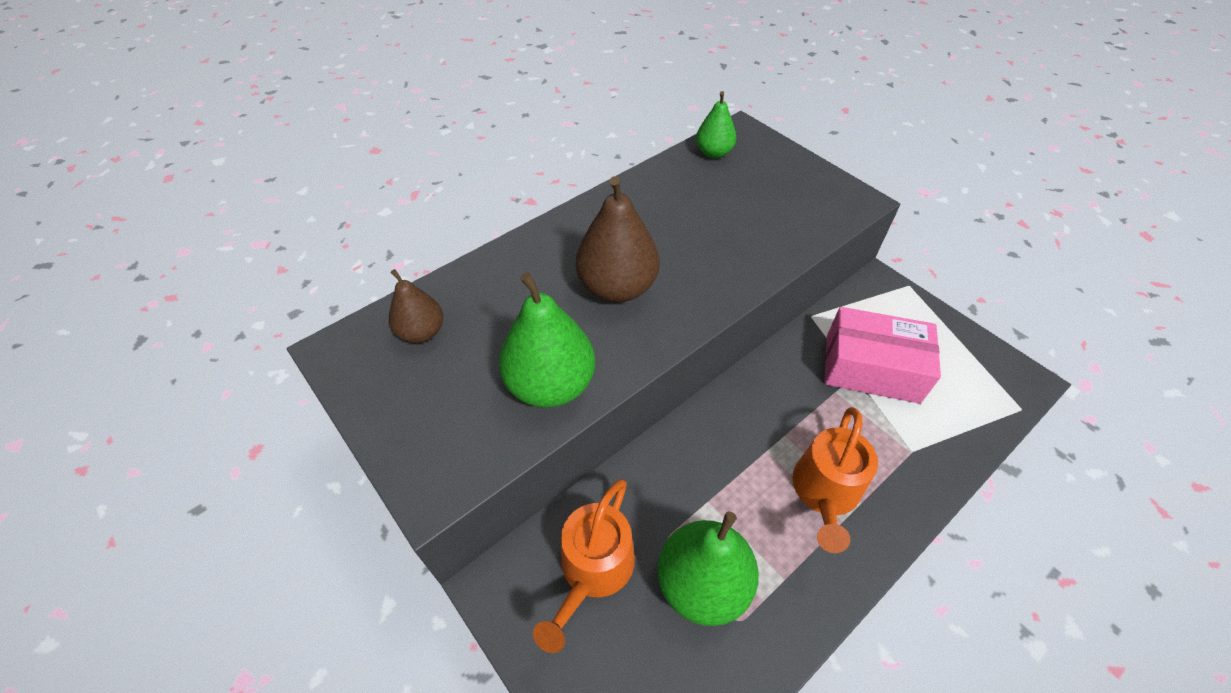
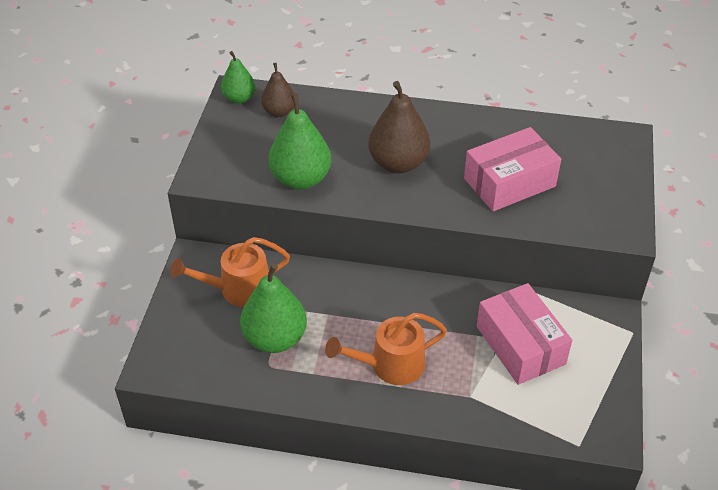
camera: 50 degrees right, 5 degrees down
(713, 153) = (580, 136): green pear -> green pear (239, 98)
(727, 229) = (509, 182): none -> pink box

